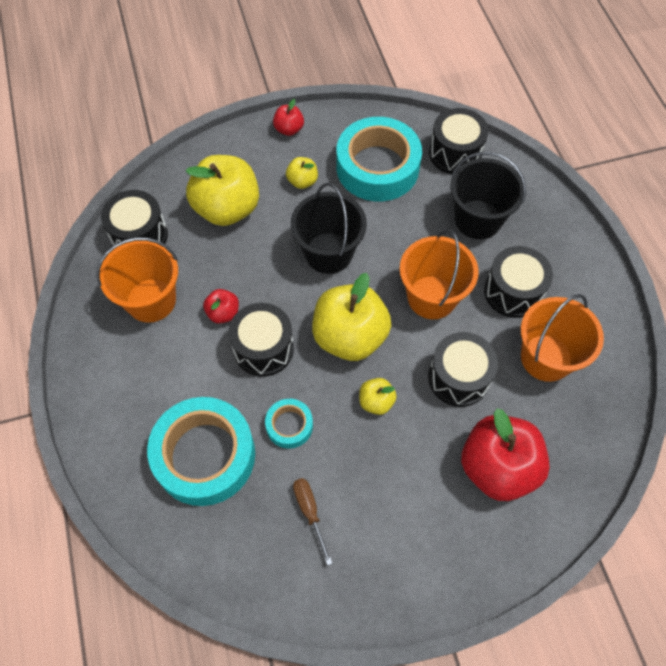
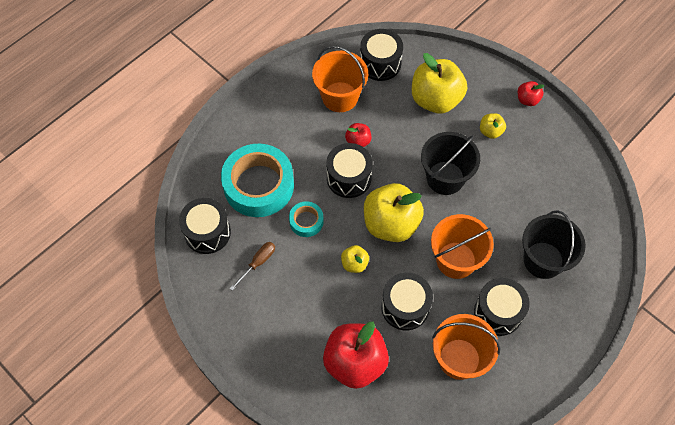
camera: 60 degrees right, 0 degrees up
(377, 167) = (538, 172): turquoise tape -> none
(455, 153) = (591, 217): black drum -> black drum (207, 232)

